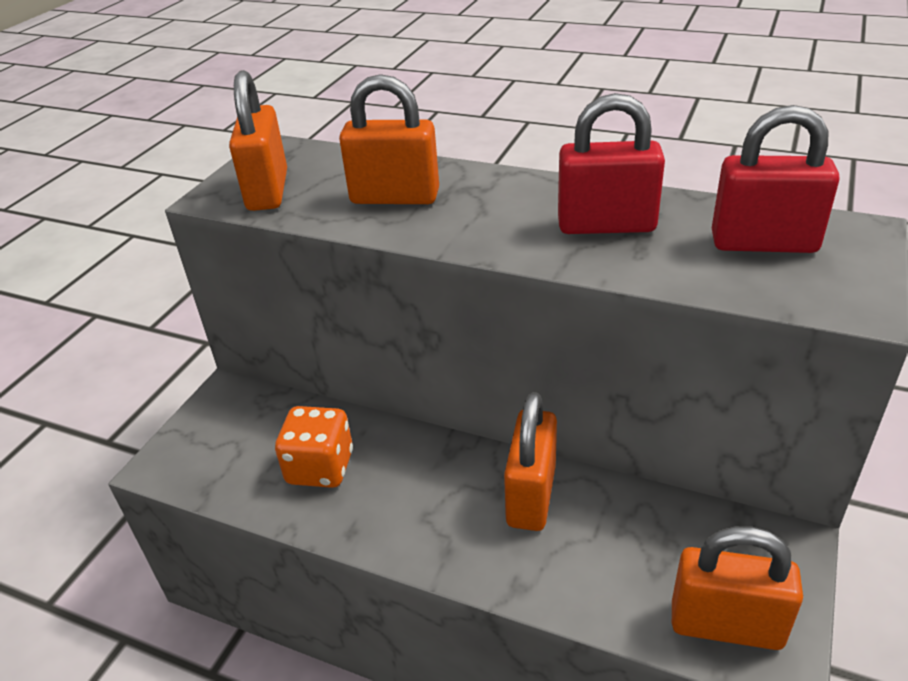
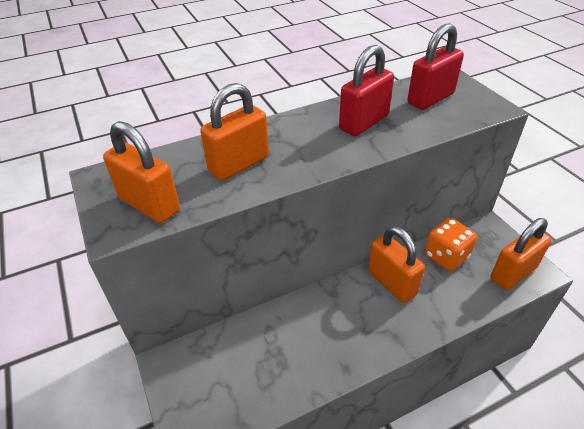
camera: 50 degrees left, 5 degrees up
(320, 467) = (285, 353): orange dice -> orange dice (446, 256)

